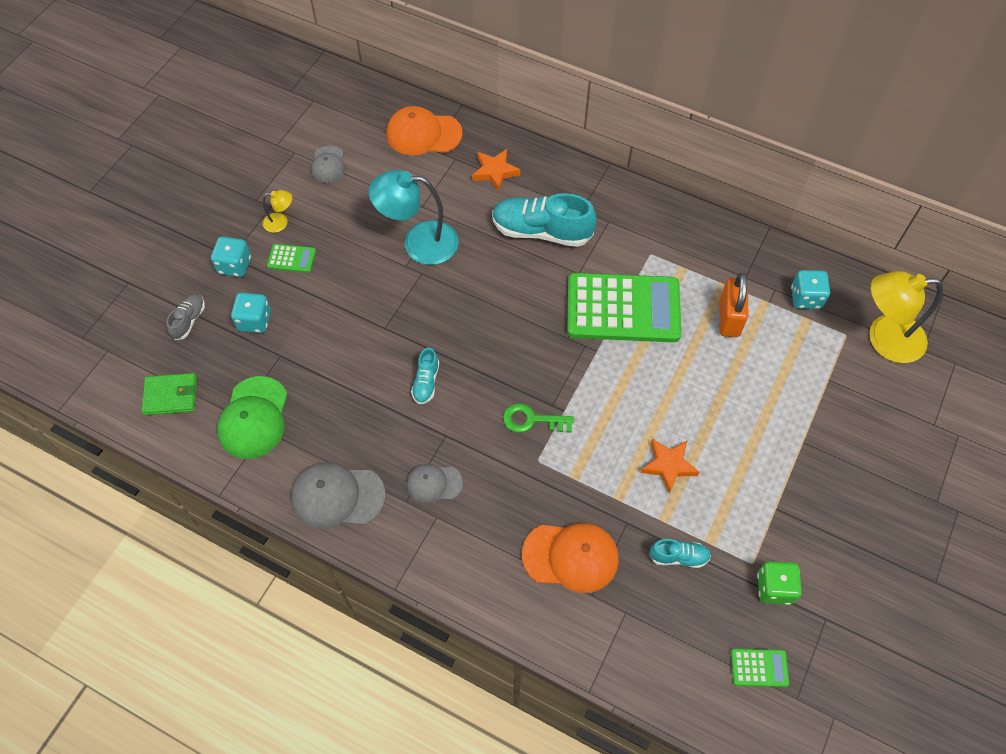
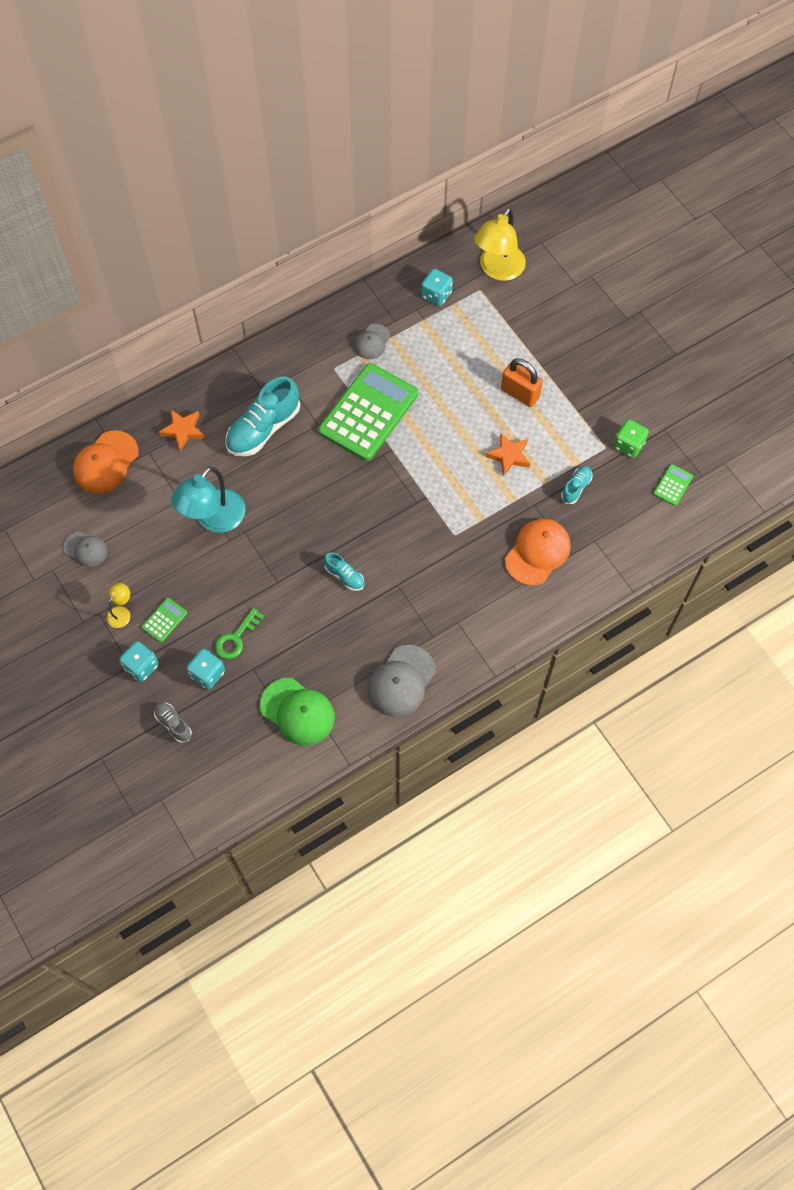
camera: 60 degrees left, 5 degrees up
(171, 395) = (237, 765): green wallet -> none
(434, 483) = (431, 611): grey cap -> grey cap (372, 342)
(532, 420) = (421, 521): green key -> green key (236, 638)
(729, 318) = (421, 351): orange padlock -> orange padlock (520, 393)

